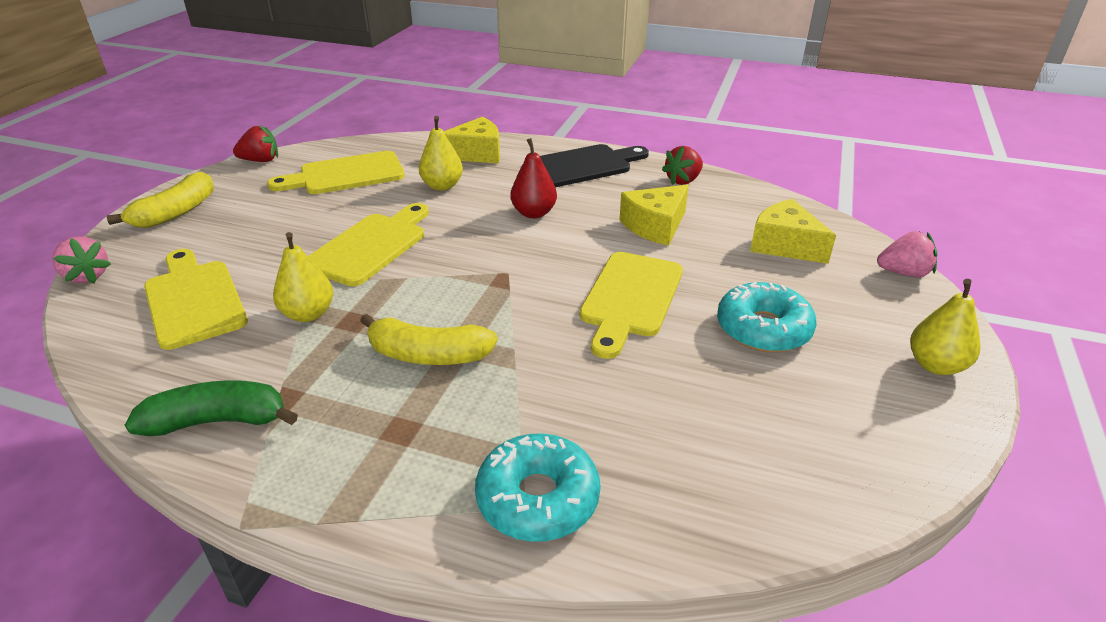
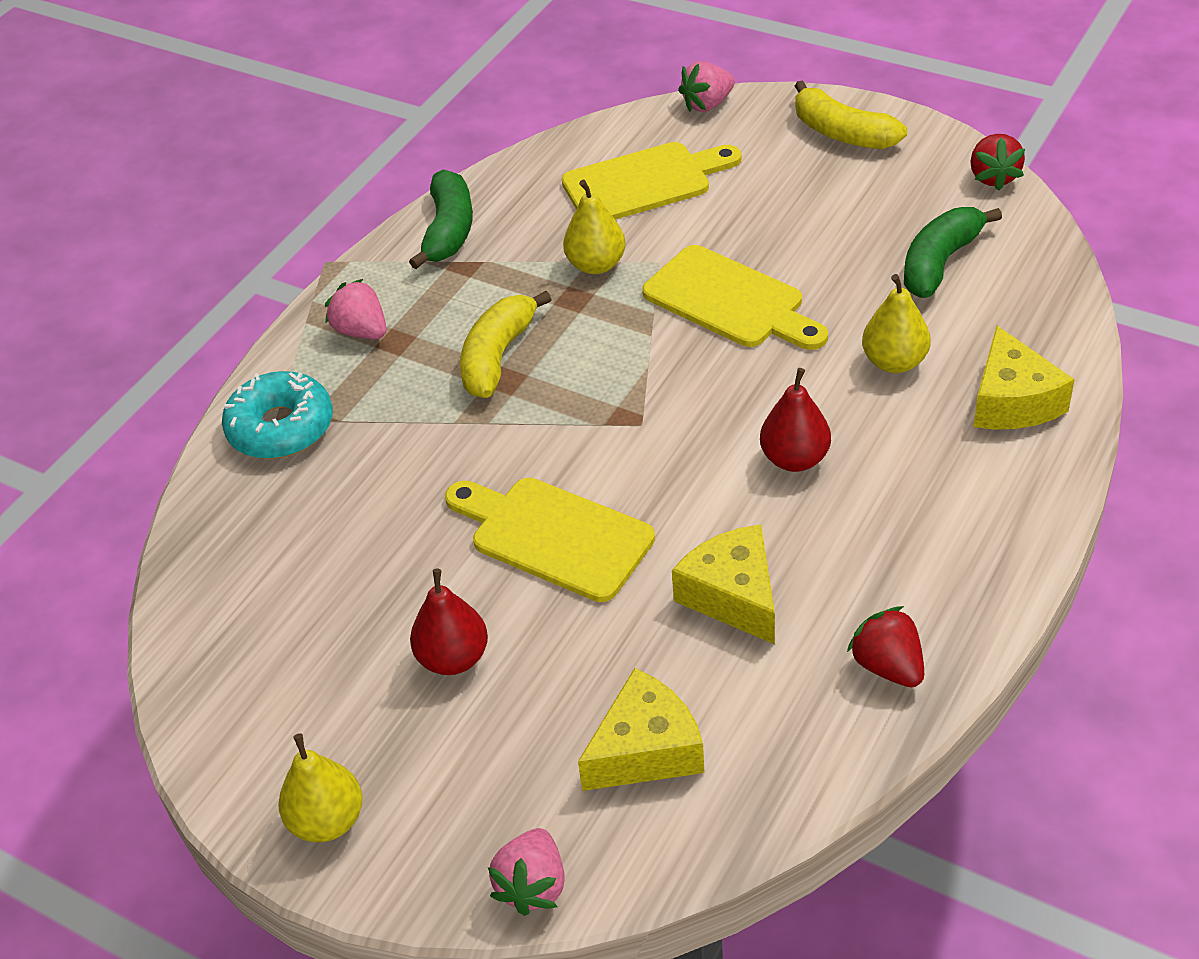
camera: 105 degrees right, 10 degrees up
(346, 175) = (940, 262): yellow cutting board -> green banana
(381, 462) = (361, 331): none -> pink strawberry
(583, 166) = (957, 534): black cutting board -> none
(763, 329) = (453, 658): turquoise donut -> red pear

